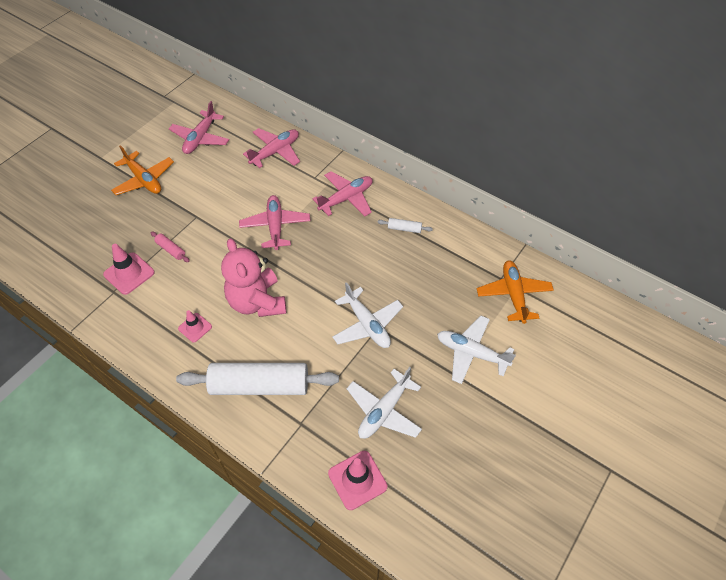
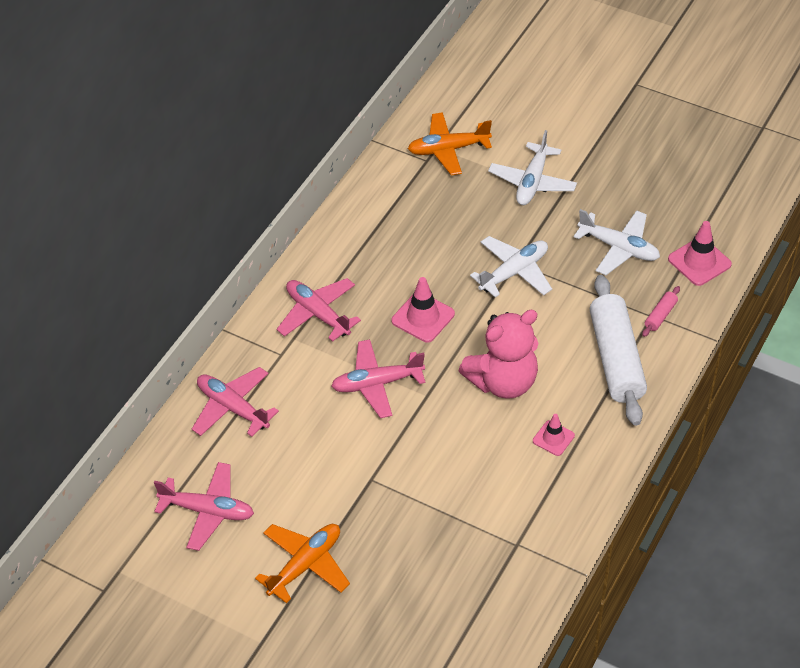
camera: 95 degrees left, 5 degrees down
(129, 273) = (484, 534): pink traffic cone -> pink traffic cone (423, 317)
(171, 250) = (435, 495): pink rolling pin -> pink rolling pin (660, 315)
(404, 229) = (363, 250): white rolling pin -> none

